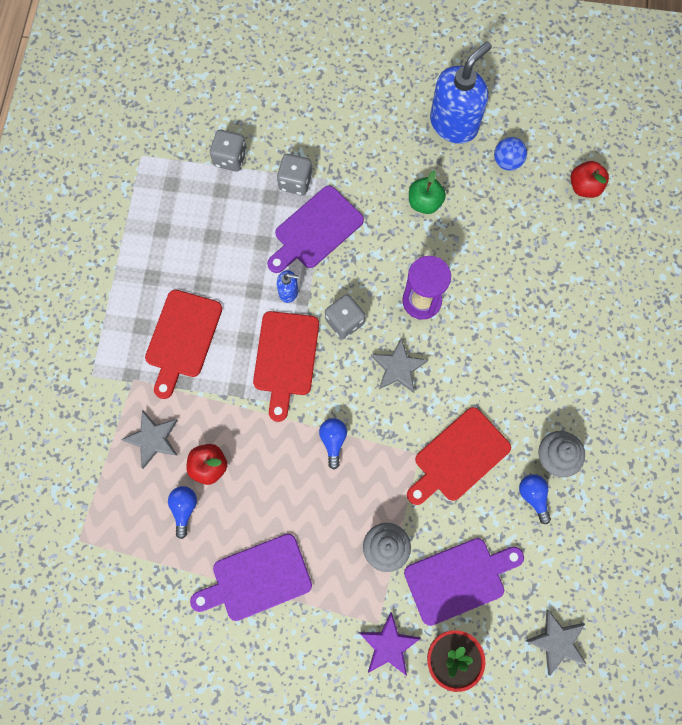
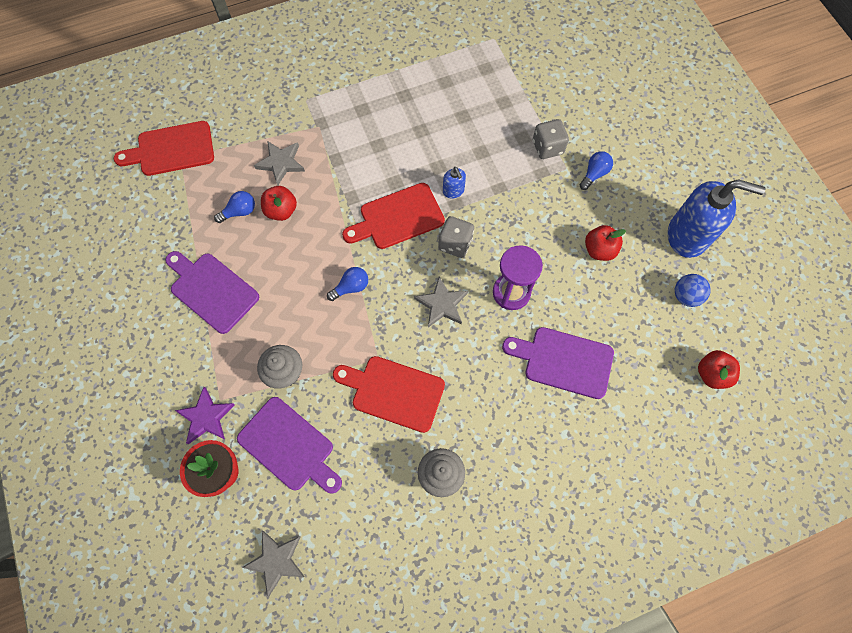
camera: 60 degrees right, 5 degrees down
(182, 338) = (369, 140): red cutting board -> red cutting board (171, 149)
(230, 158) = (534, 94): grey dice -> none
(315, 230) = (517, 183): purple cutting board -> purple cutting board (563, 361)
(424, 202) = (599, 250): green apple -> red apple
(533, 496) = (395, 474): blue light bulb -> blue light bulb (594, 174)

